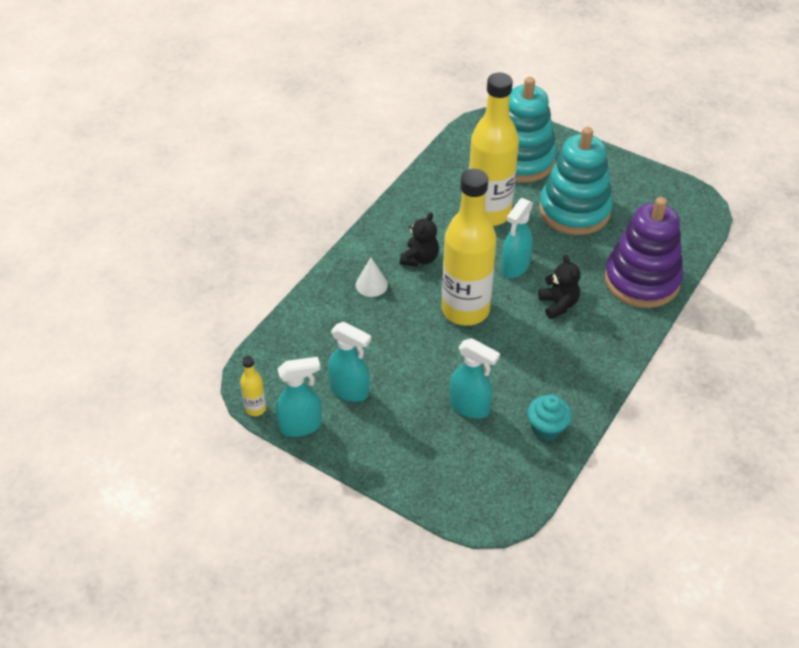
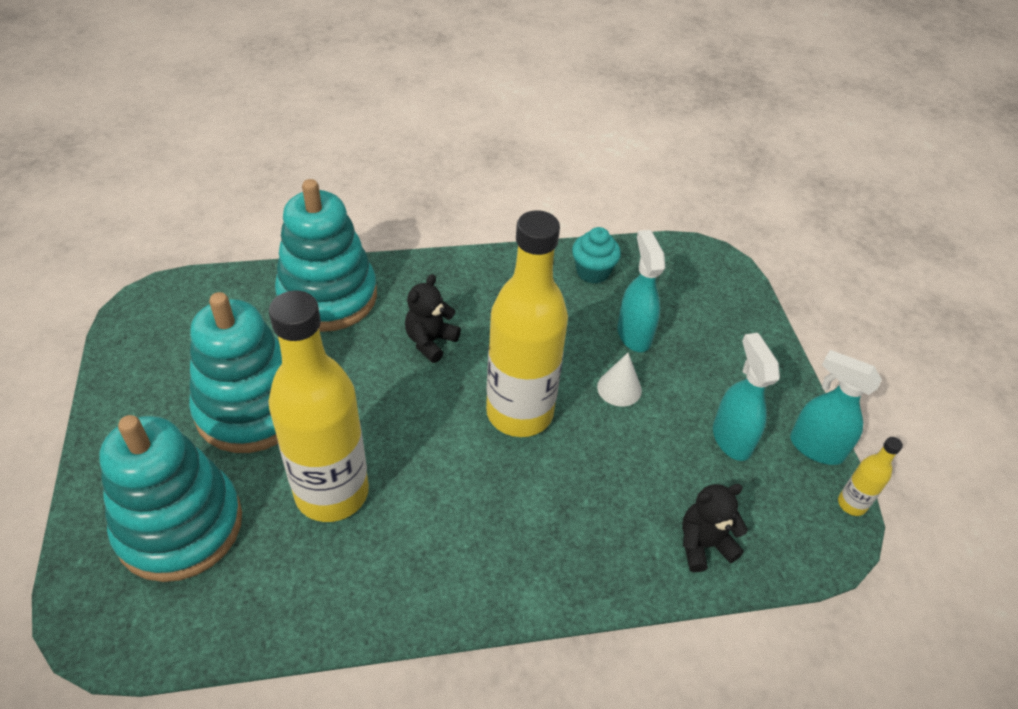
camera: 135 degrees left, 0 degrees up
(371, 284) = (578, 531): white cone -> white cone (619, 388)
(420, 259) = (485, 511): black teddy bear -> black teddy bear (704, 544)
(514, 267) = (408, 409): turquoise spray bottle -> none
(641, 280) = (328, 296): purple stacking toy -> turquoise stacking toy

